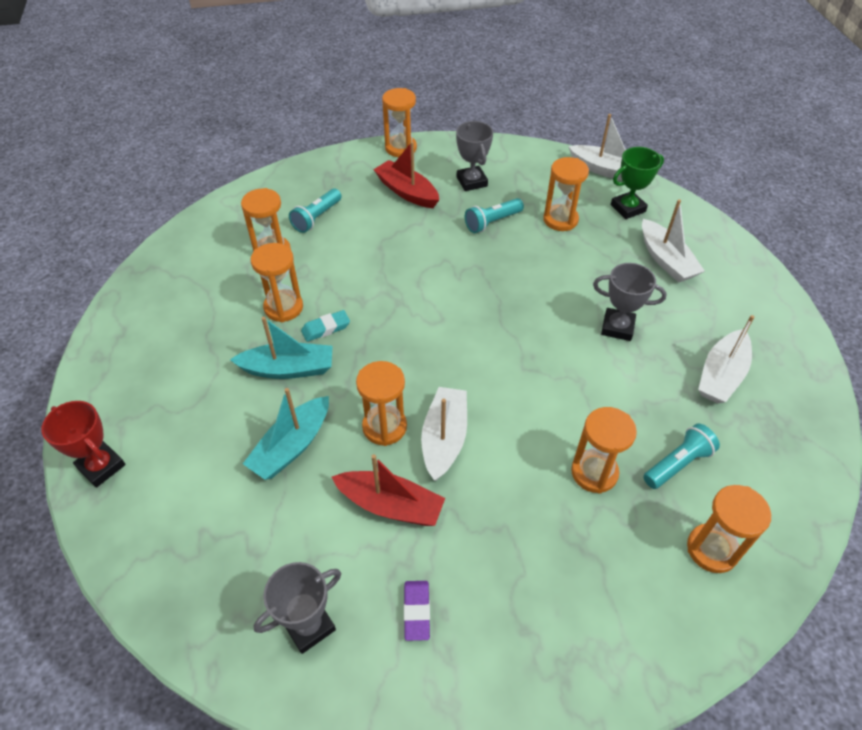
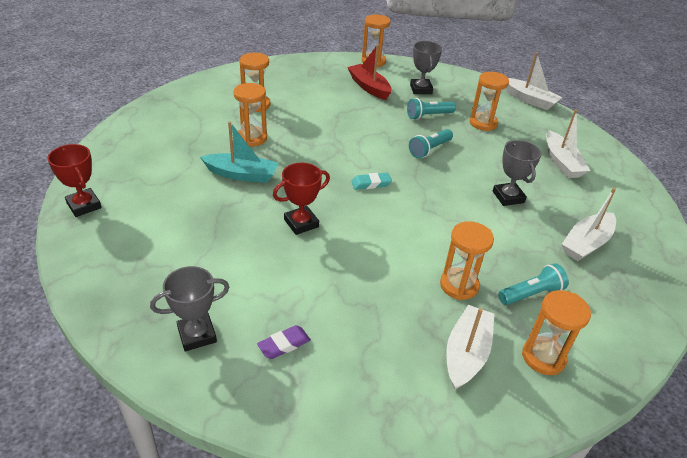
camera: 10 degrees right, 10 degrees down
(292, 446) = (226, 221): turquoise boat -> none
(317, 218) = (296, 91): turquoise flashlight -> turquoise flashlight (429, 150)
(326, 328) = (278, 156): turquoise eraser -> turquoise eraser (371, 184)
(384, 427) = (301, 223): orange hourglass -> red trophy
(391, 505) = (288, 272): red boat -> none
(416, 611) = (284, 344): purple eraser -> purple eraser turned 45 degrees clockwise
(444, 438) = (345, 239): white boat -> white boat (466, 353)
(617, 327) = (508, 197): grey trophy -> grey trophy turned 45 degrees clockwise
(628, 208) = (540, 125): green trophy -> none

